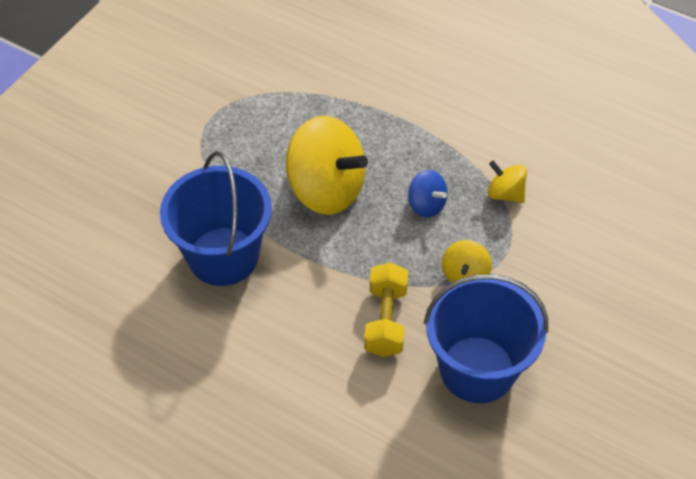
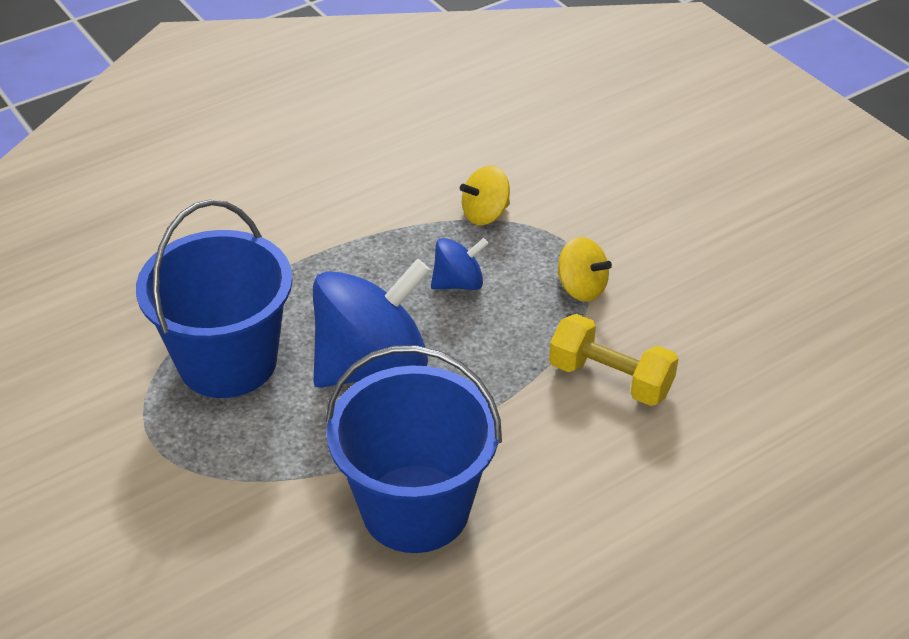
camera: 65 degrees left, 10 degrees down
(326, 189) = (372, 365): yellow spinning top -> blue spinning top
(477, 369) = (718, 325): blue bucket -> blue bucket (228, 361)

